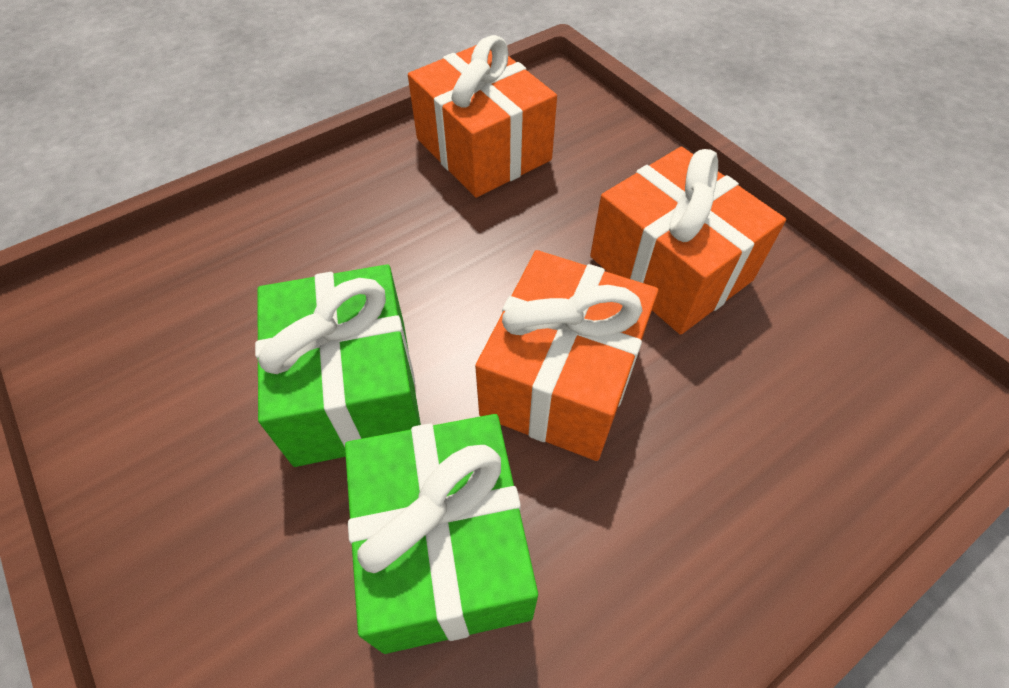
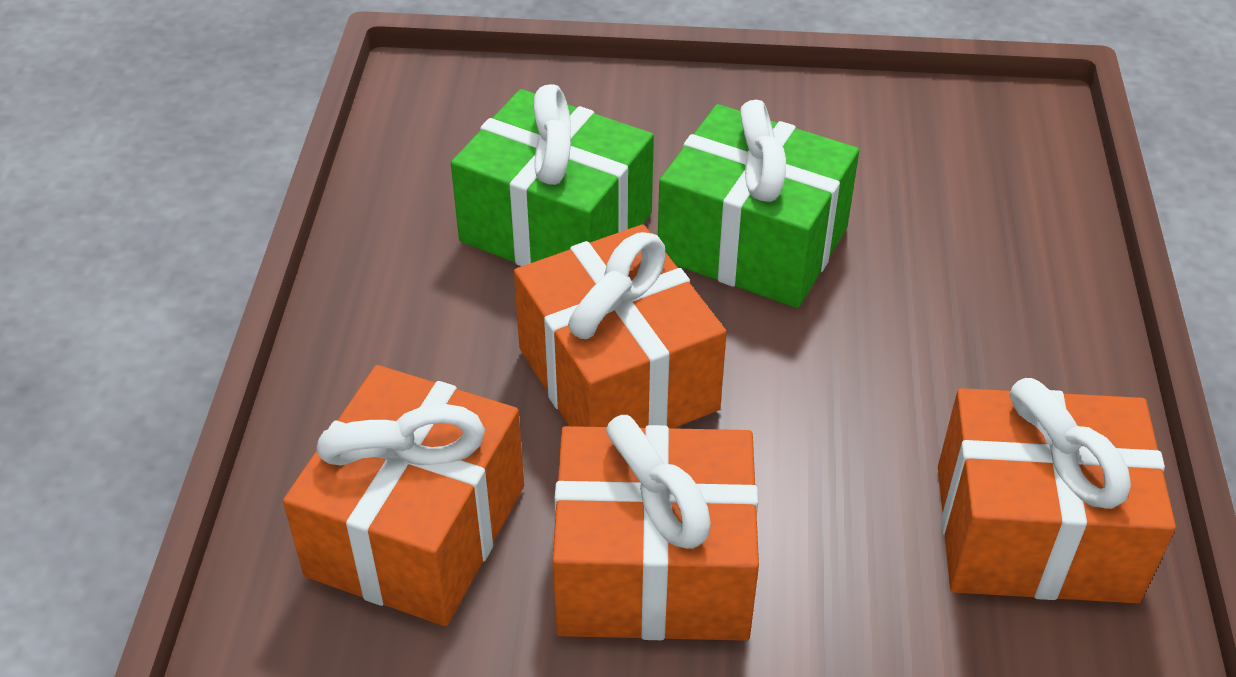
camera: 130 degrees right, 10 degrees down
(785, 396) = (416, 530): none -> orange gift

